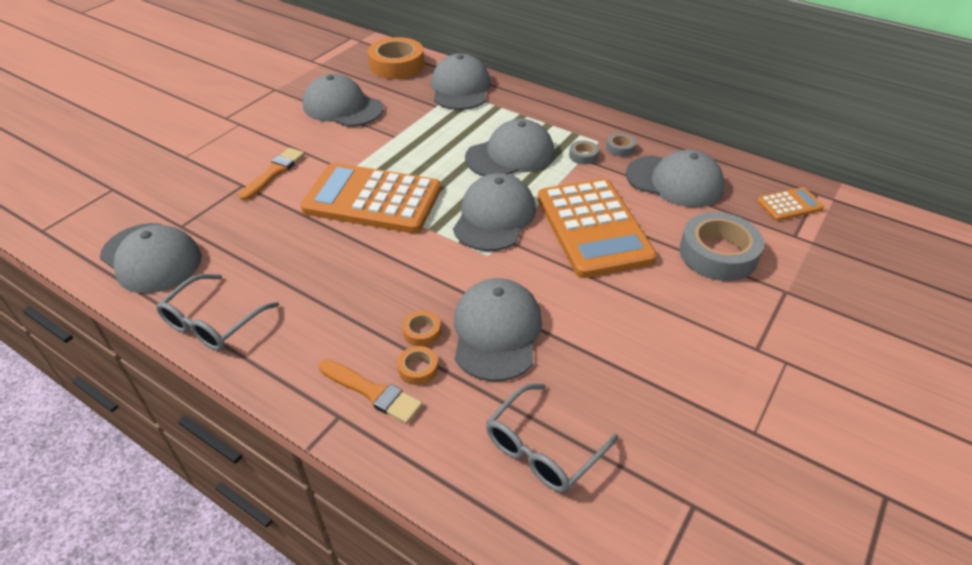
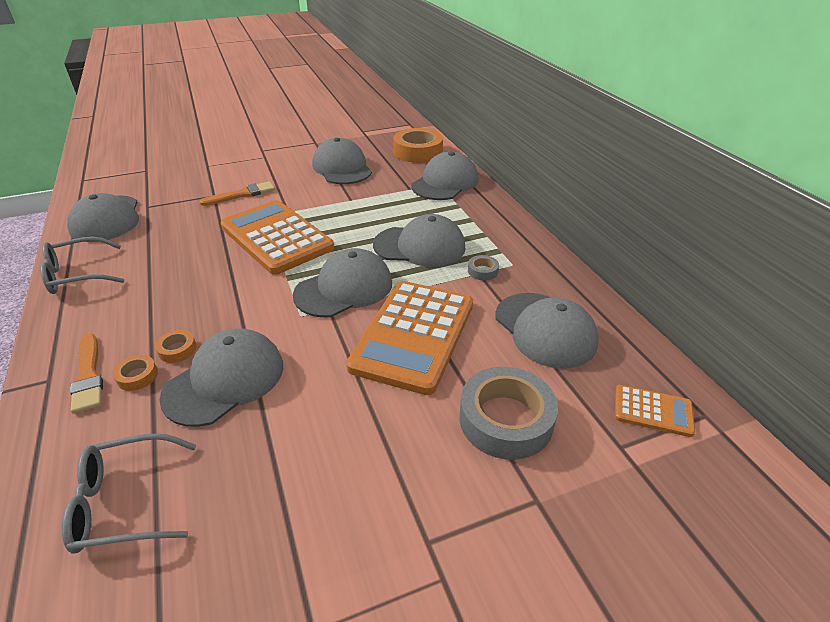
camera: 35 degrees right, 5 degrees down
(620, 148) = (526, 278): grey tape -> none

